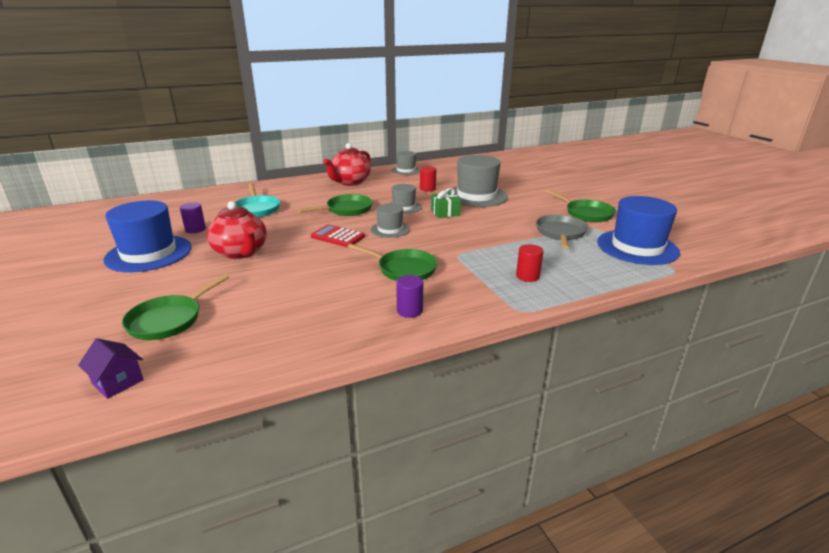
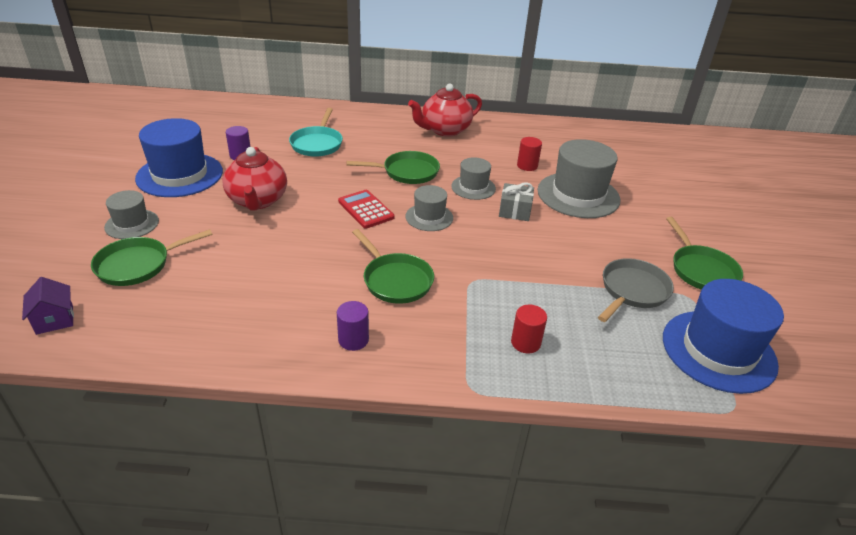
camera: 25 degrees right, 10 degrees up
(406, 170) = (526, 128): grey hat -> grey hat (132, 224)
(445, 212) = (515, 211): green gift -> grey gift

